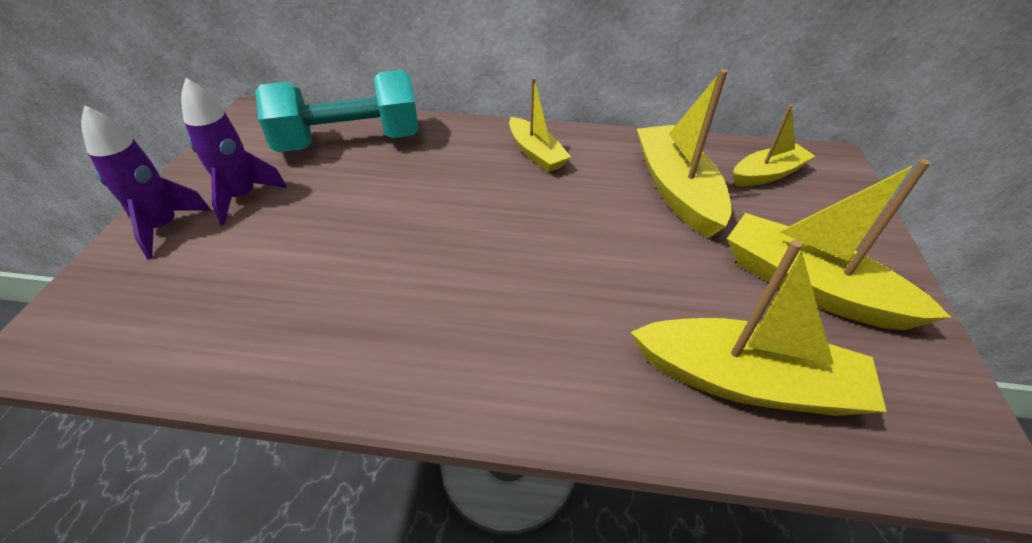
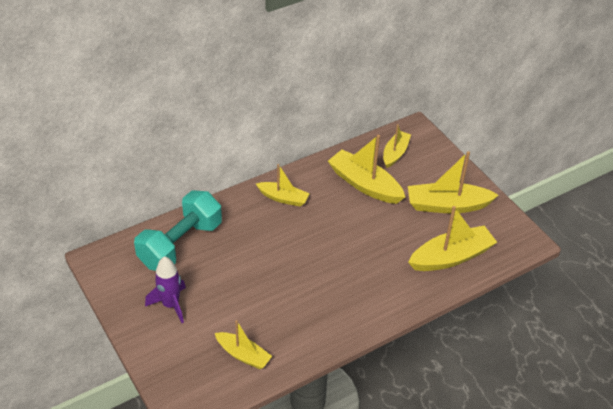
camera: 40 degrees left, 0 degrees up
(164, 227) = (156, 341): purple rocket -> none
(220, 317) = (243, 355): none -> yellow boat

